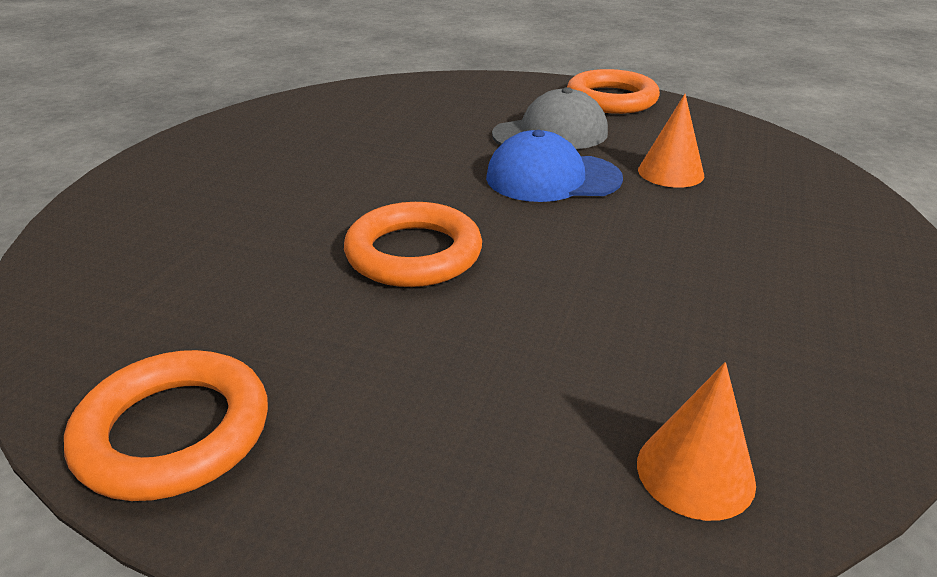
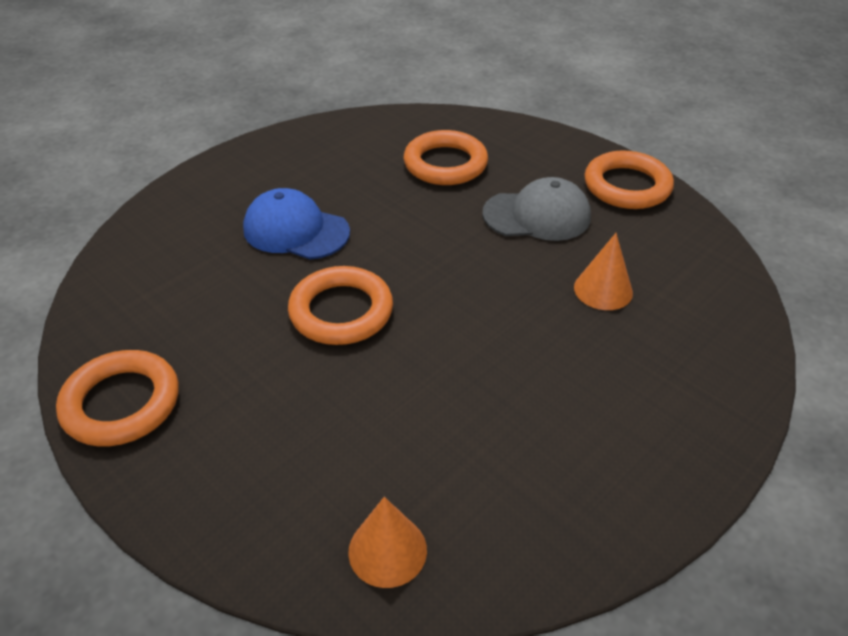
camera: 25 degrees right, 10 degrees up
(420, 115) = (445, 164): none -> orange ring
(552, 178) = (498, 267): blue cap -> blue cap (296, 230)

